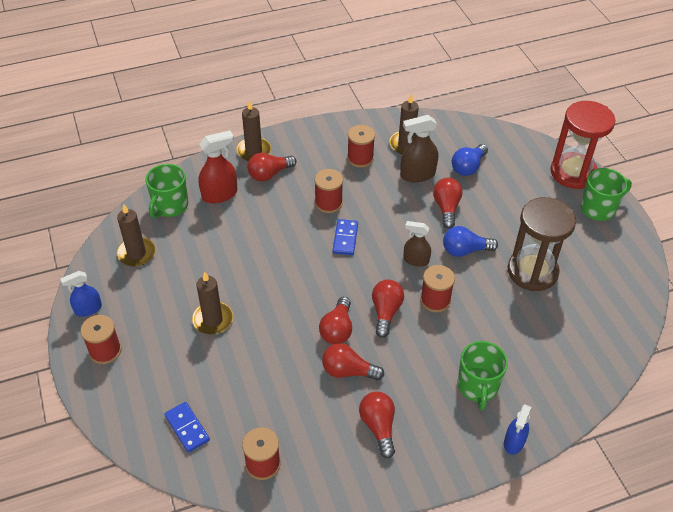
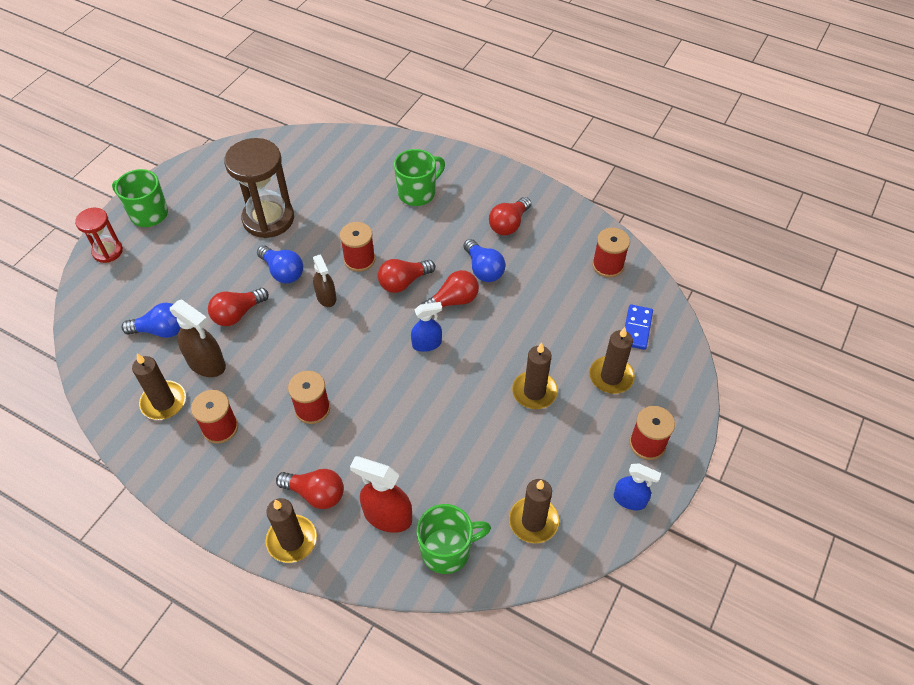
camera: 130 degrees left, 5 degrees up
(171, 374) = (611, 377): none -> brown candle
(345, 238) = (348, 363): blue domino -> none
(348, 371) = (483, 269): red light bulb -> blue light bulb
(514, 442) = (443, 154): blue spray bottle -> blue spray bottle (427, 344)
(573, 173) = (107, 251): red hourglass -> red hourglass, size x0.56

